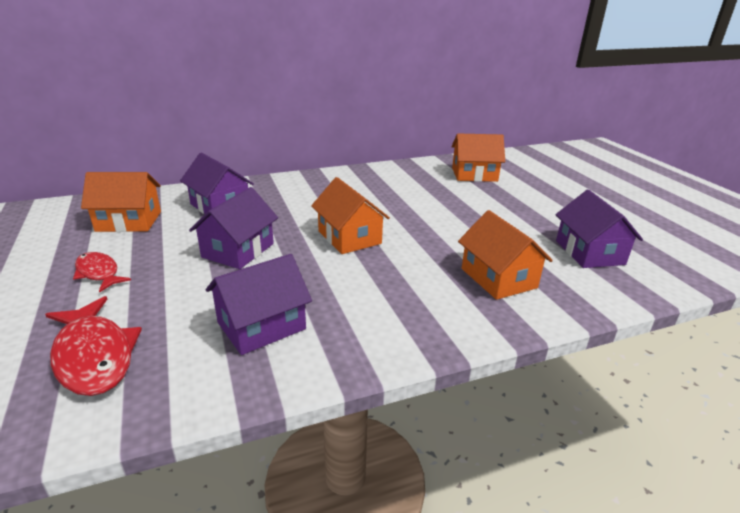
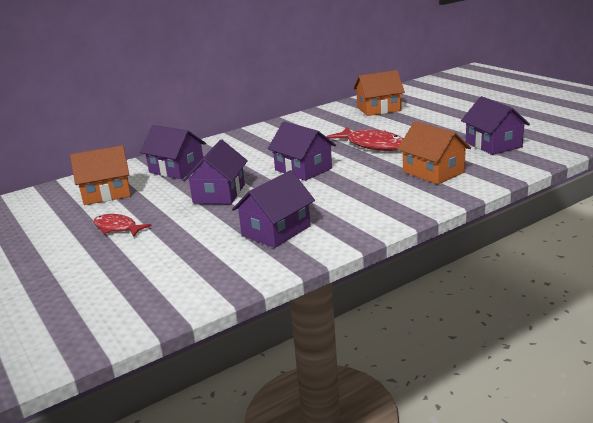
camera: 10 degrees left, 5 degrees down
(94, 356) = (166, 269): red fish -> red fish (372, 145)
(349, 237) = (303, 169): orange house -> purple house

